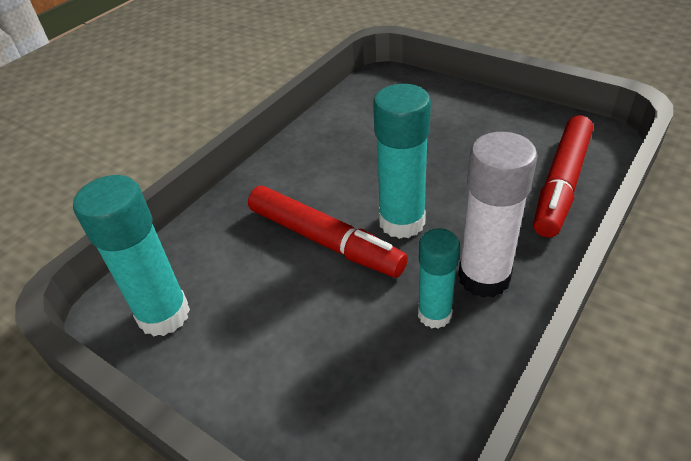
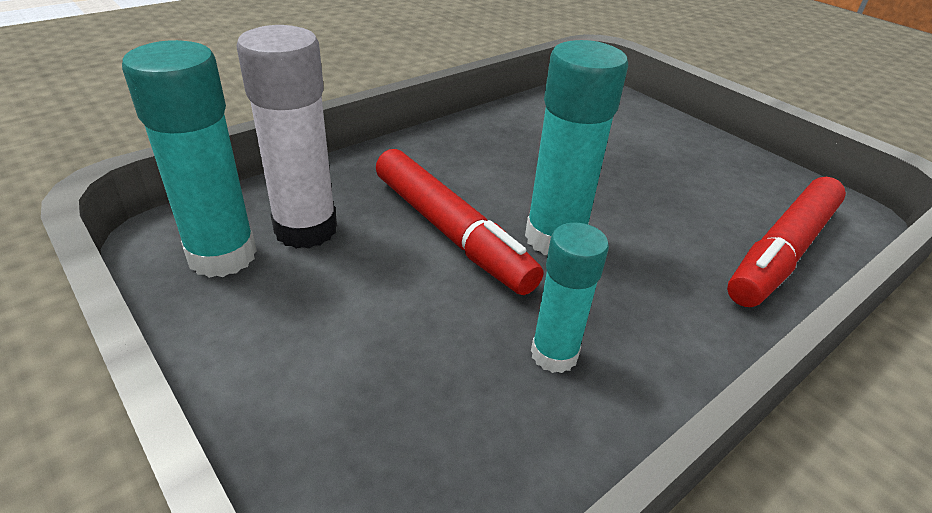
camera: 10 degrees right, 5 degrees down
(484, 278) = (638, 330): white glue stick -> white glue stick (306, 229)

